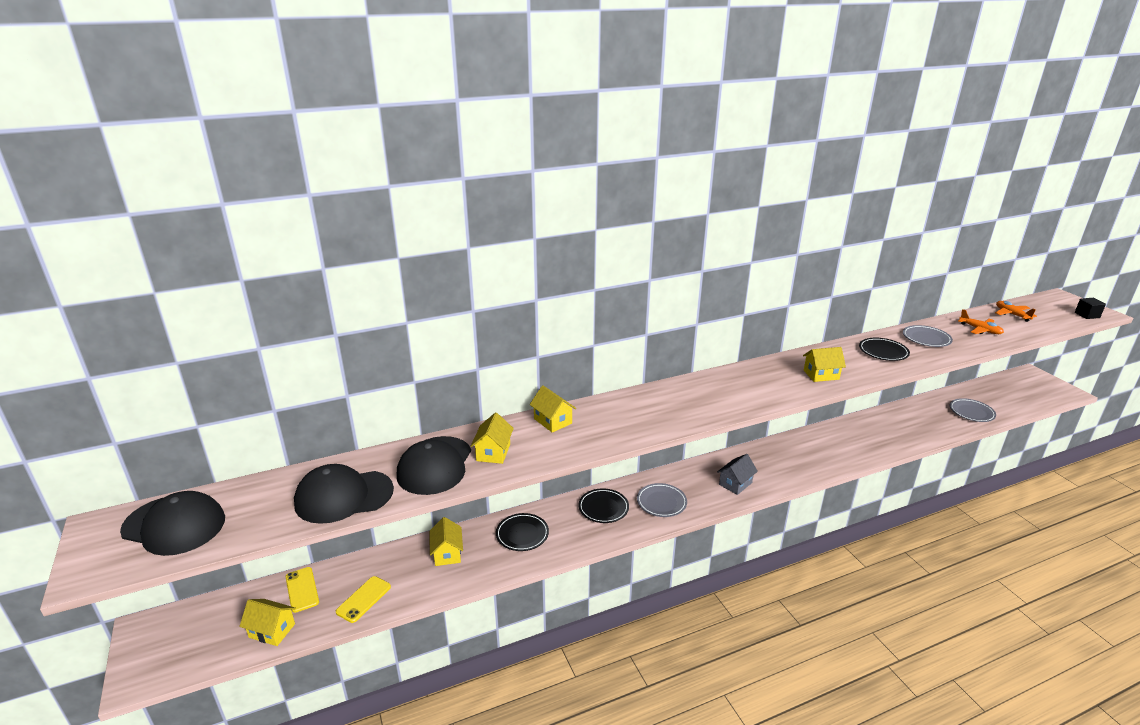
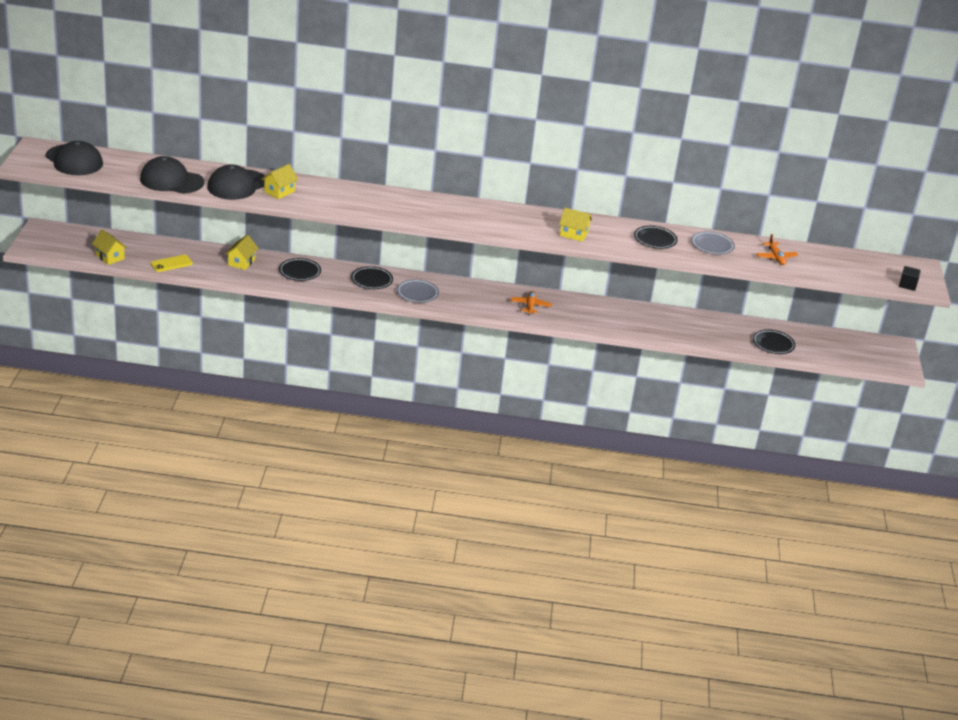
camera: 25 degrees right, 5 degrees up
(302, 589) = (139, 245): yellow phone -> none
(552, 421) = (337, 189): yellow house -> none
(735, 483) = (488, 305): grey house -> none
(971, 412) = (773, 344): grey plate -> black plate
(1012, 314) = (834, 259): orange plane -> orange plane (530, 306)

